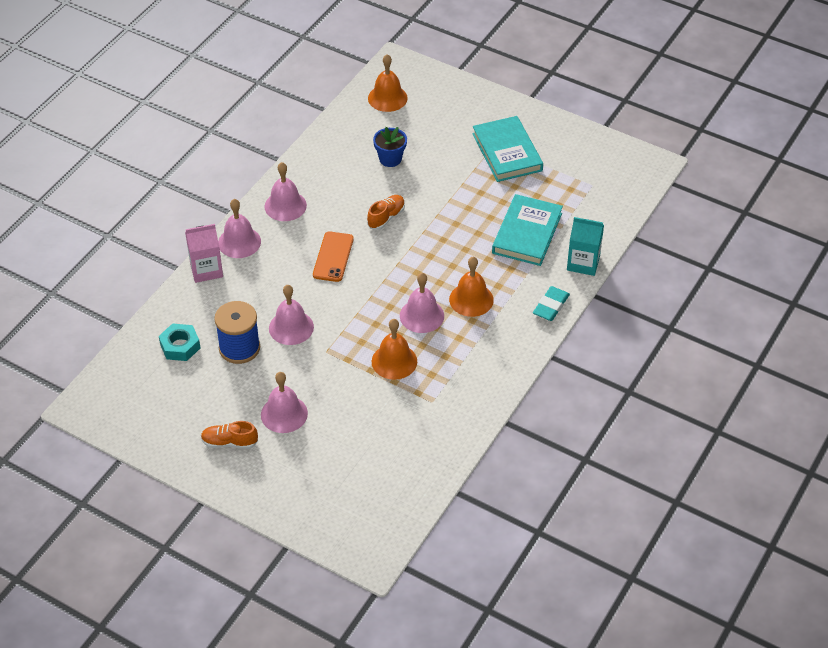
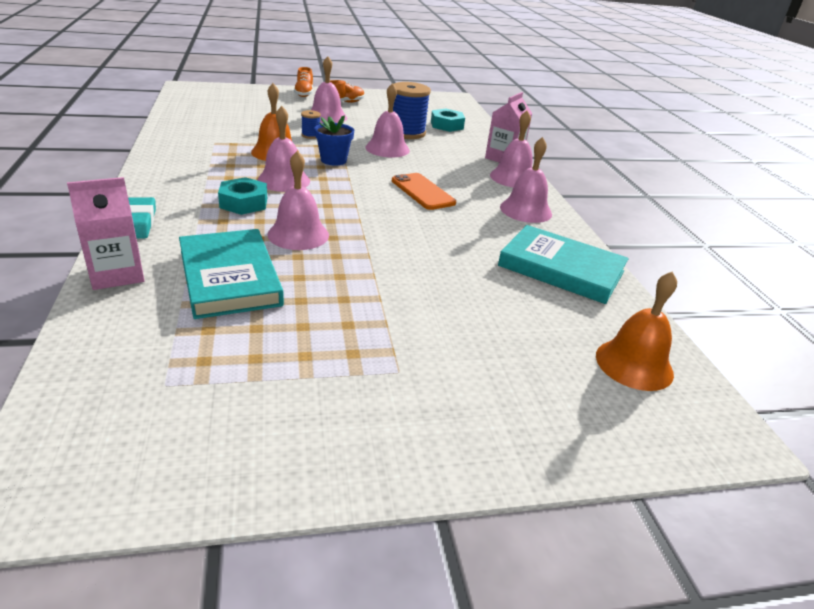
camera: 135 degrees right, 15 degrees down
(336, 380) = (310, 135): none -> blue spool
(386, 217) = (420, 234): orange shoe -> orange shoe (304, 93)
(390, 159) = (503, 288): blue flower pot -> blue flower pot (333, 160)
(462, 251) = (298, 234): none -> pink bell
(471, 299) = (243, 203): orange bell -> turquoise nut
(507, 152) = (365, 370): turquoise book -> turquoise book (561, 269)
(583, 263) = (116, 274): turquoise carton -> pink carton

